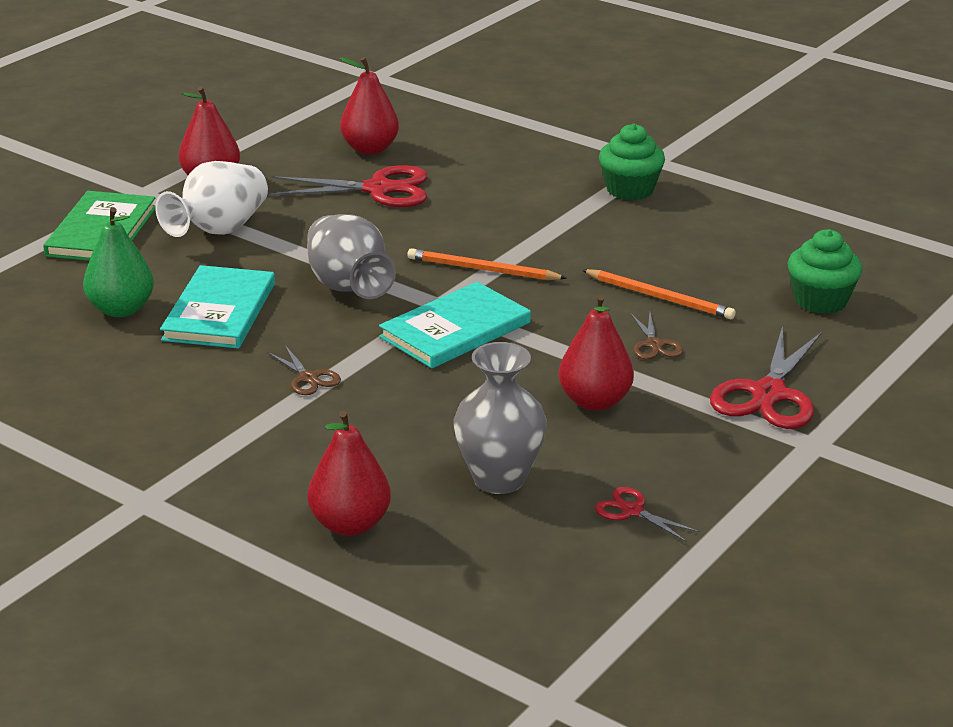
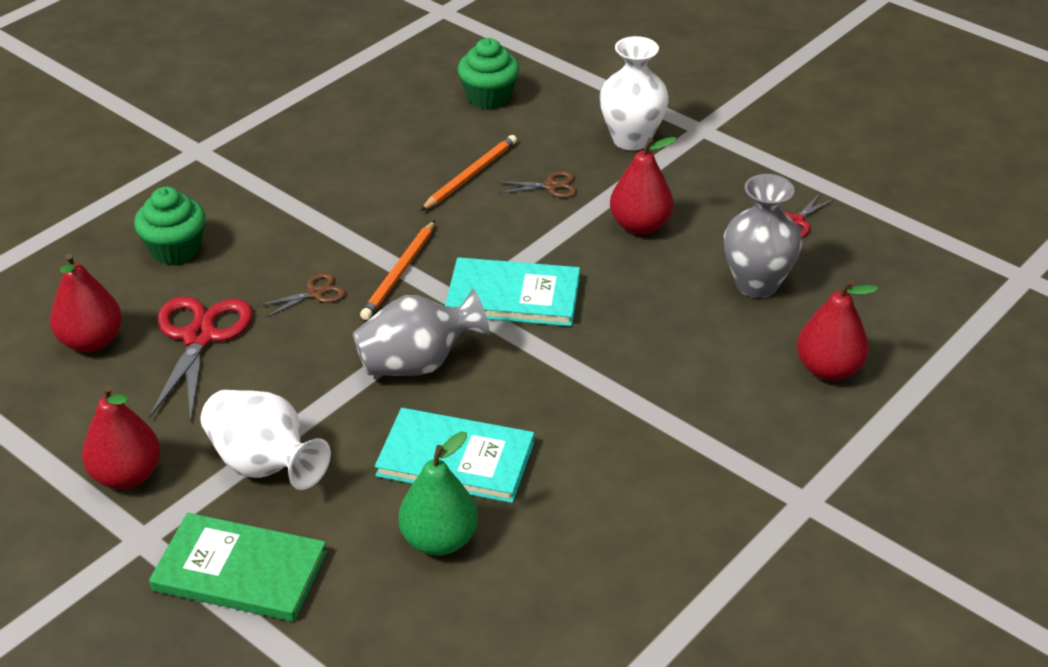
camera: 85 degrees left, 10 degrees up
(308, 378) = (594, 393): brown scissors -> brown scissors (315, 293)
(455, 330) = (513, 296): turquoise book -> turquoise book turned 45 degrees counterclockwise
(630, 190) = (256, 171): green cupcake -> green cupcake (175, 249)
(769, 394) = (631, 139): red scissors -> white vase

